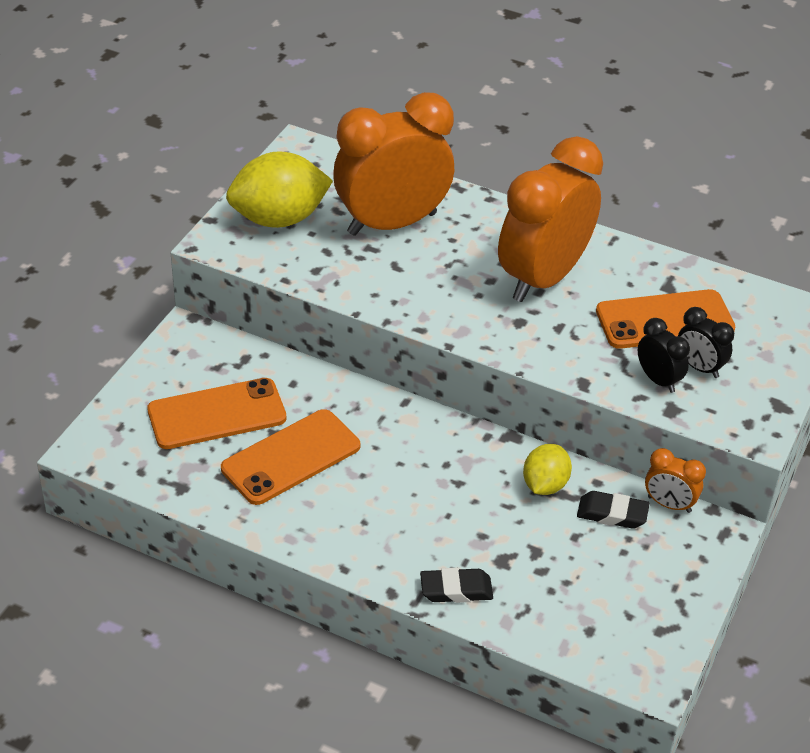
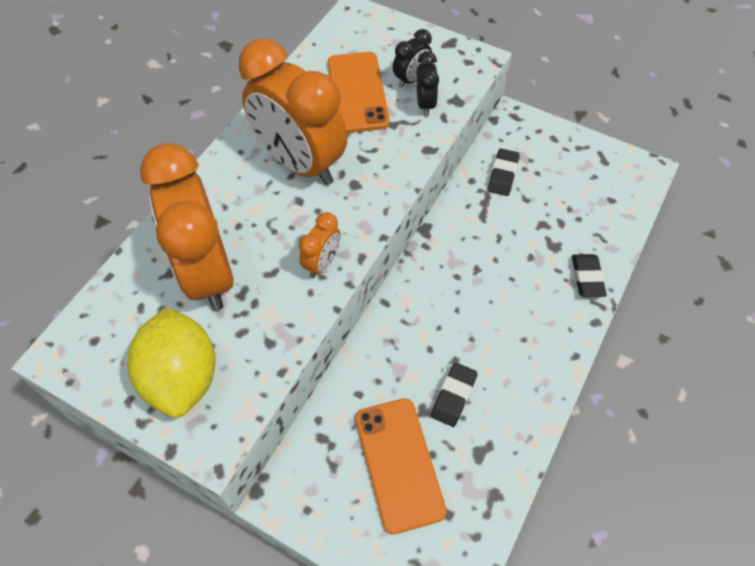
camera: 85 degrees left, 15 degrees up
(291, 457) = (453, 396): orange phone -> black eraser
(545, 485) = (476, 212): yellow lemon -> none
(658, 380) = (425, 104): black clock -> black clock turned 120 degrees clockwise
(669, 504) = (491, 142): orange clock -> orange clock (322, 263)

